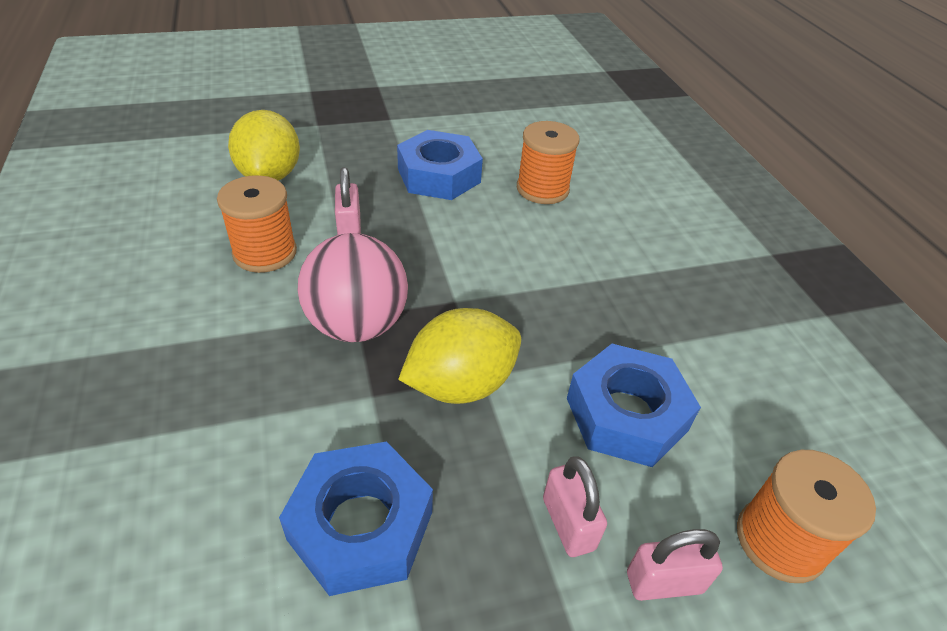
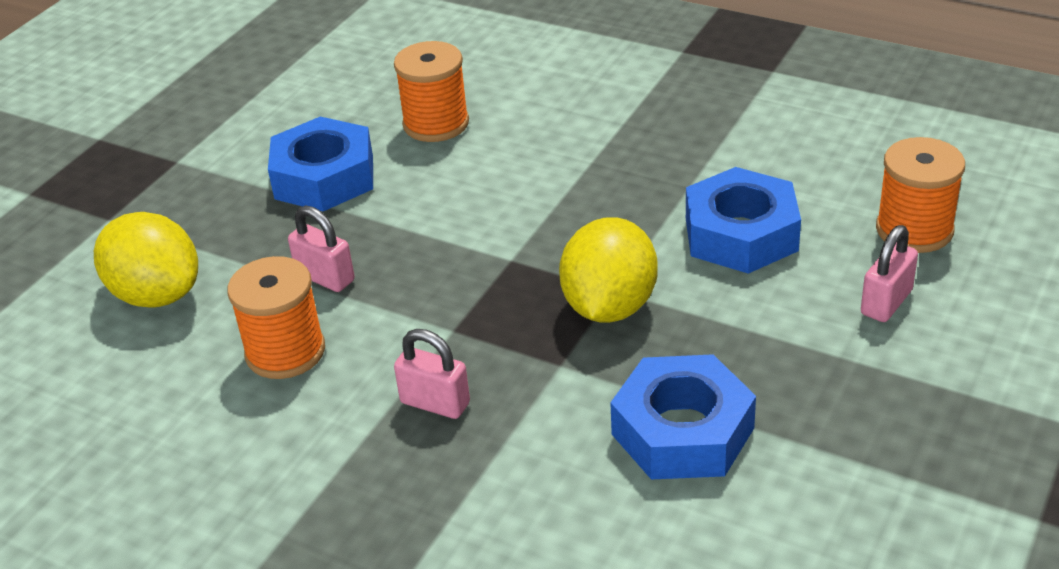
camera: 40 degrees left, 5 degrees down
(357, 325) = (466, 334): pink ball -> none
(568, 523) = (797, 321): pink padlock -> pink padlock (435, 403)

